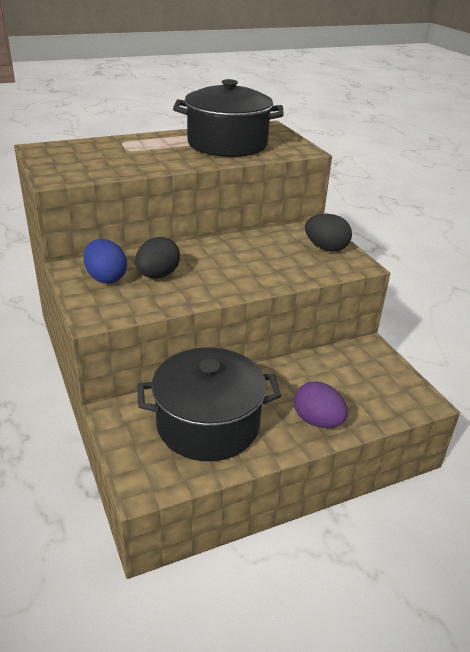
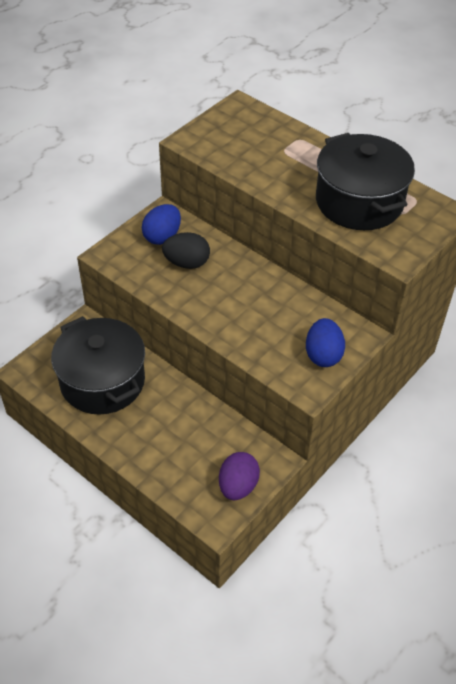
camera: 65 degrees right, 15 degrees up
(317, 421) = (144, 449): purple egg -> purple egg (238, 486)
(326, 248) = (323, 355): black egg -> blue egg

